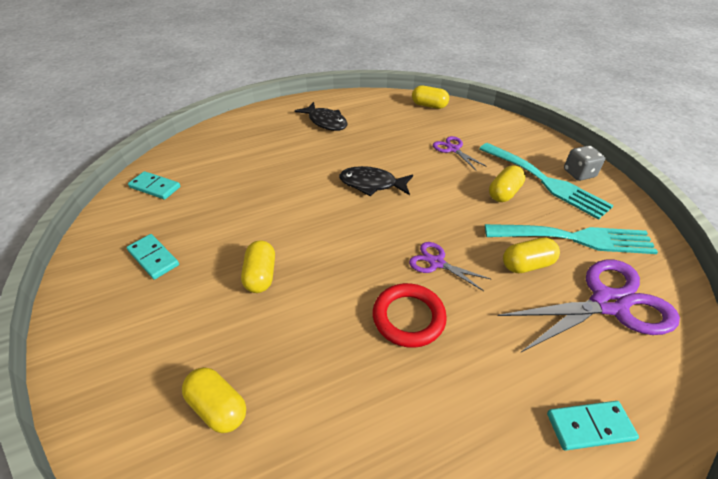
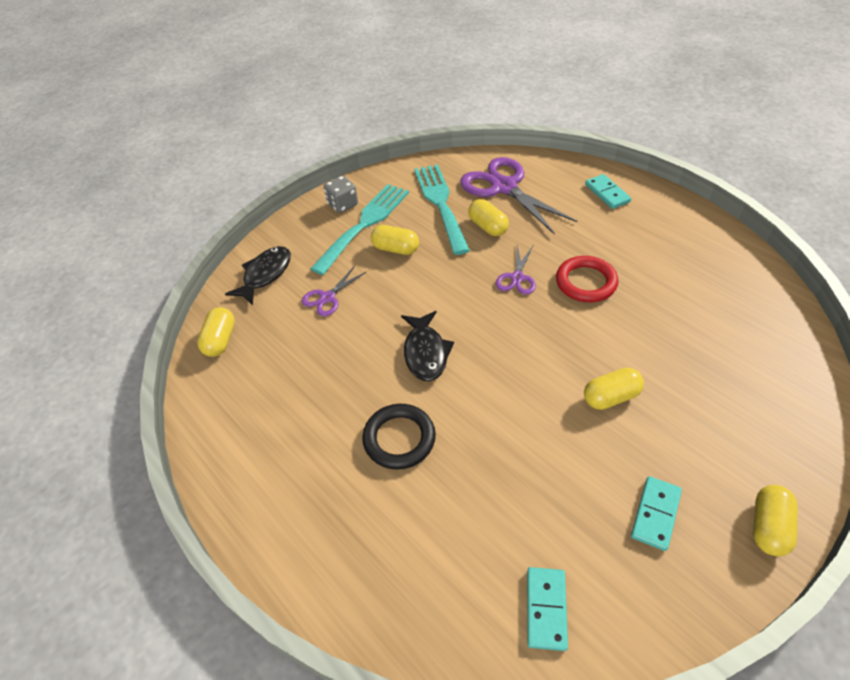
camera: 105 degrees left, 5 degrees up
(218, 407) = (740, 366): yellow capsule -> yellow capsule (768, 527)
(306, 158) = (399, 439): none -> black ring
(326, 122) = (295, 451): black fish -> black fish (265, 275)

